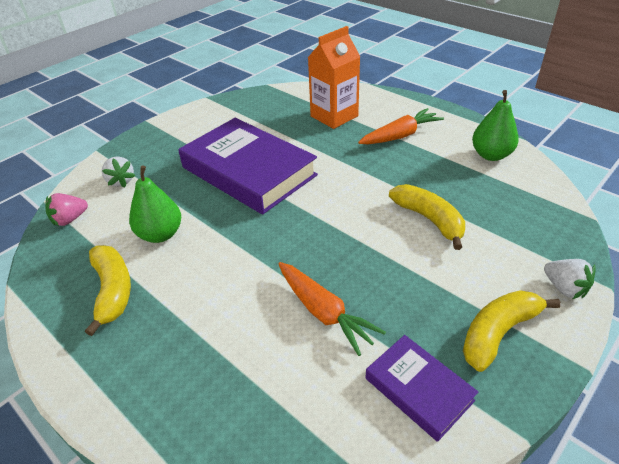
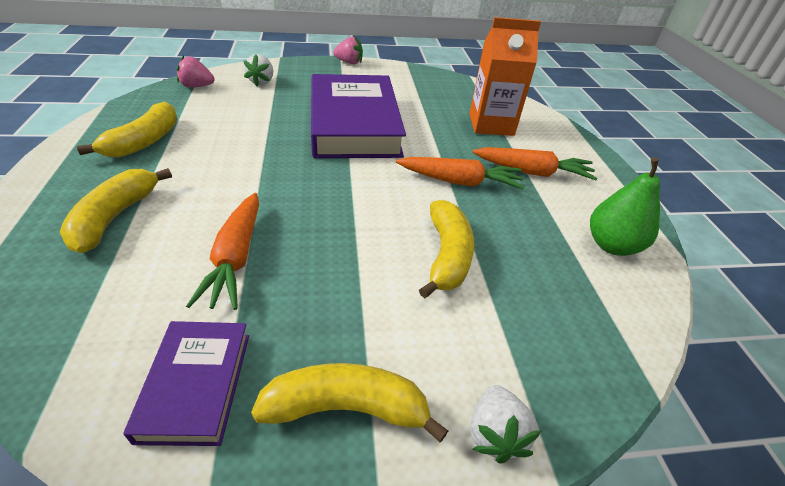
camera: 35 degrees right, 0 degrees up
(160, 234) = (228, 127): green pear -> none
(164, 123) = (349, 62): none -> pink strawberry
(199, 354) = (115, 217): none -> yellow banana
(372, 169) = (460, 182): none -> orange carrot

